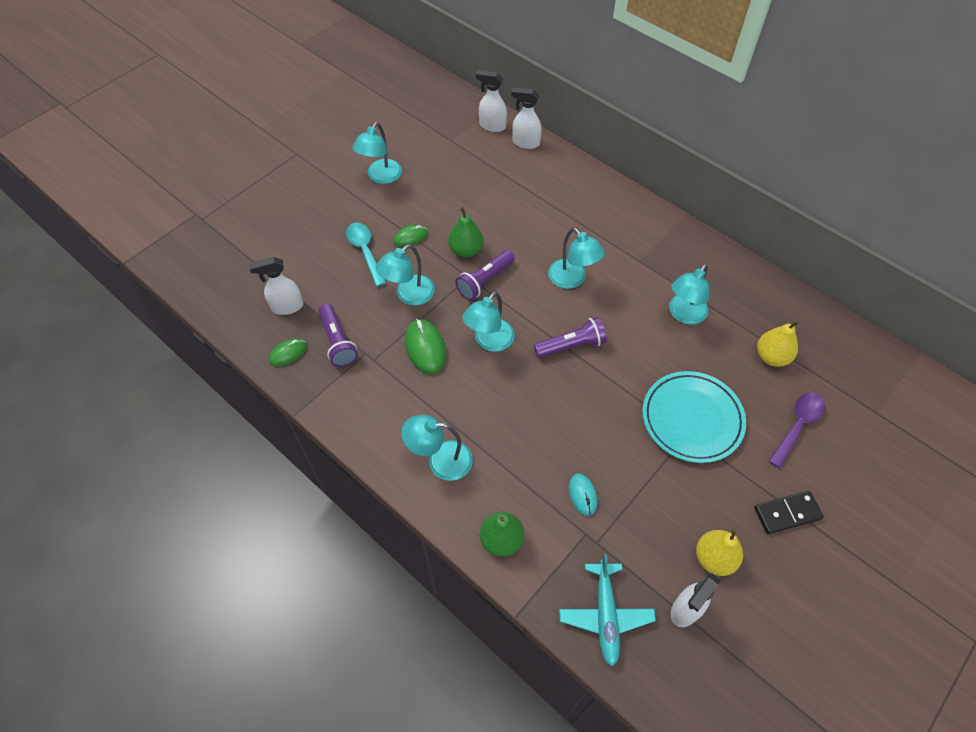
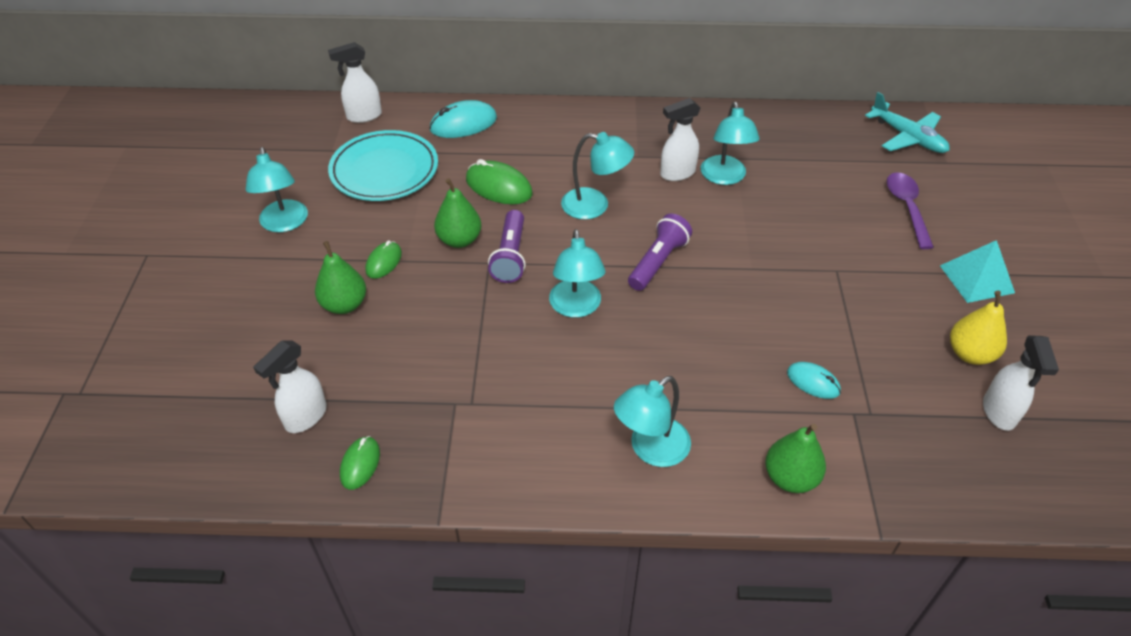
camera: 40 degrees left, 10 degrees down
(337, 342) = (409, 413): purple flashlight -> none
(365, 251) = (344, 305): turquoise spoon -> green pear
(409, 295) = (443, 317): turquoise lamp -> none
(425, 348) = (516, 355): green mouse -> green mouse (498, 187)
(525, 143) = (416, 114): white spray bottle -> white spray bottle (677, 173)
(548, 167) = (463, 124): none -> turquoise mouse
(605, 615) = (949, 470): turquoise plane -> turquoise plane (907, 137)
(692, 419) = (826, 255): turquoise plate -> turquoise plate (384, 170)
(771, 357) = (829, 168): yellow pear -> none
(787, 513) = (976, 279): black domino -> turquoise pyramid

